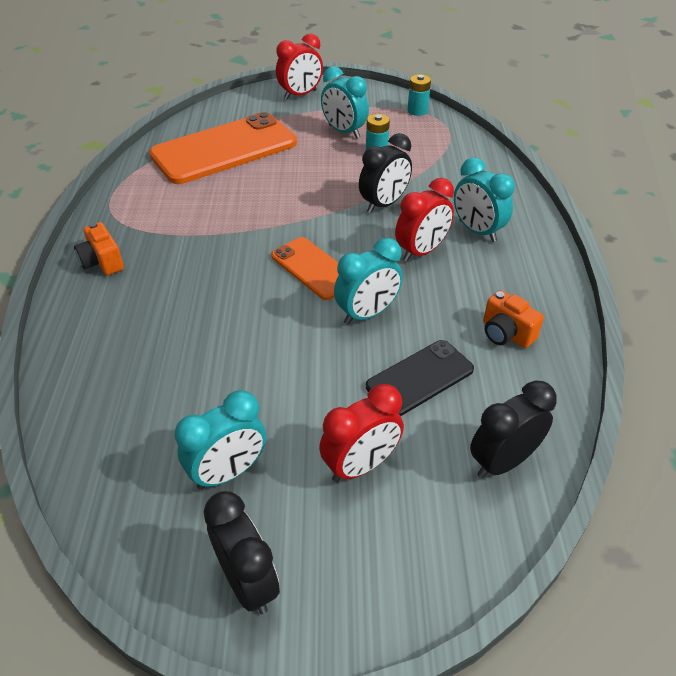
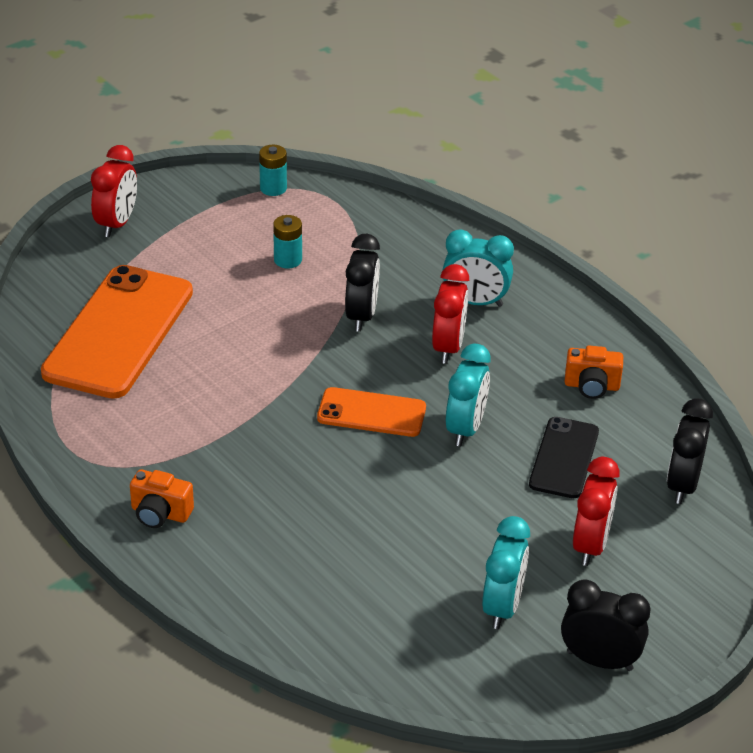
camera: 40 degrees left, 5 degrees down
(344, 132) = (224, 250): turquoise clock -> none

